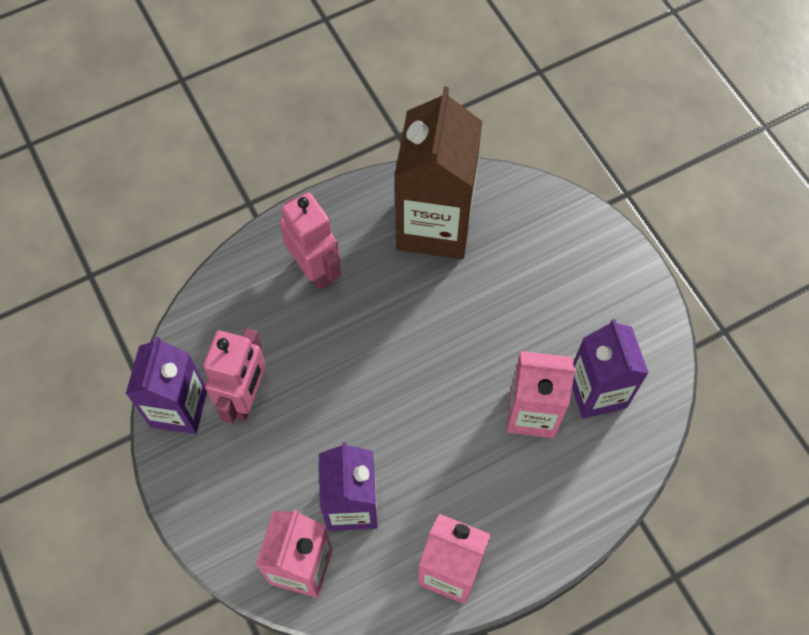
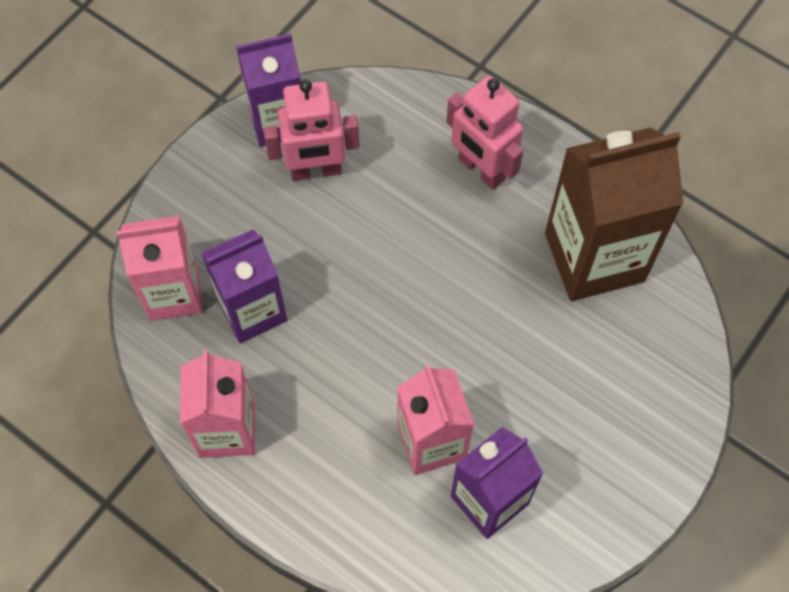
camera: 65 degrees right, 0 degrees up
(315, 269) = (481, 169): pink robot -> pink robot turned 105 degrees clockwise

